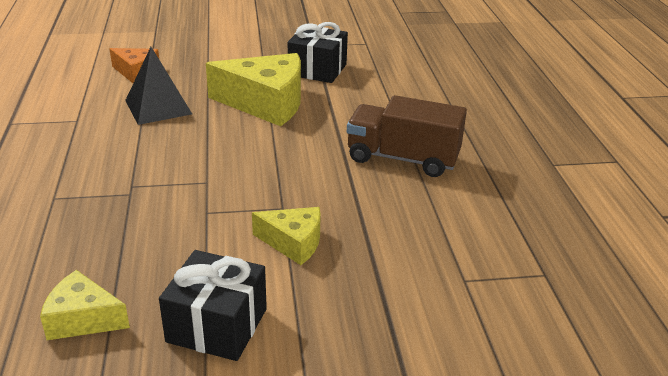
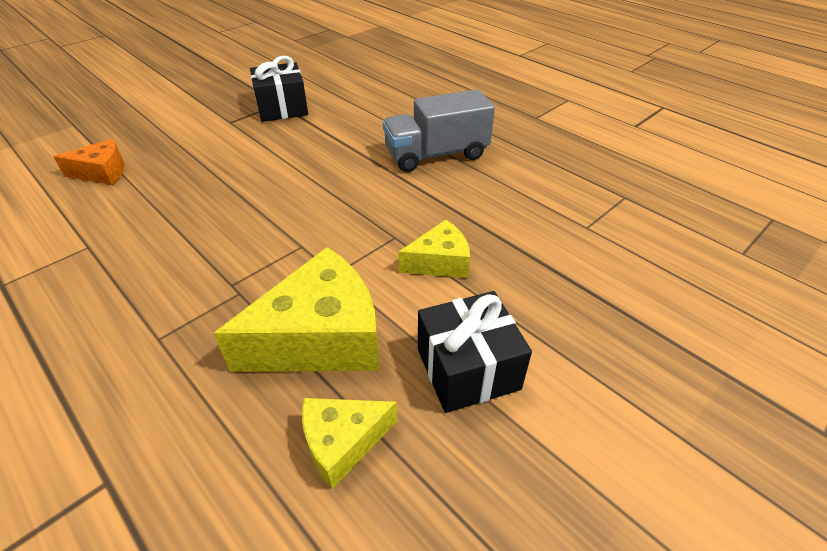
camera: 35 degrees left, 10 degrees up
(158, 107) = (167, 197): black pyramid -> none
(266, 103) = (271, 153): yellow cheese -> yellow cheese (321, 337)
(402, 158) = (436, 154): brown truck -> grey truck

